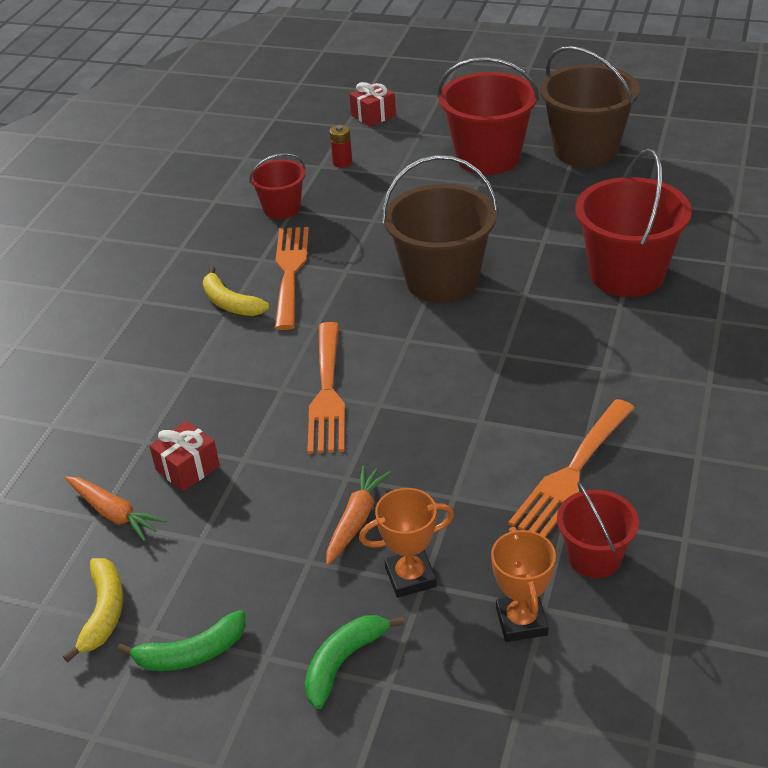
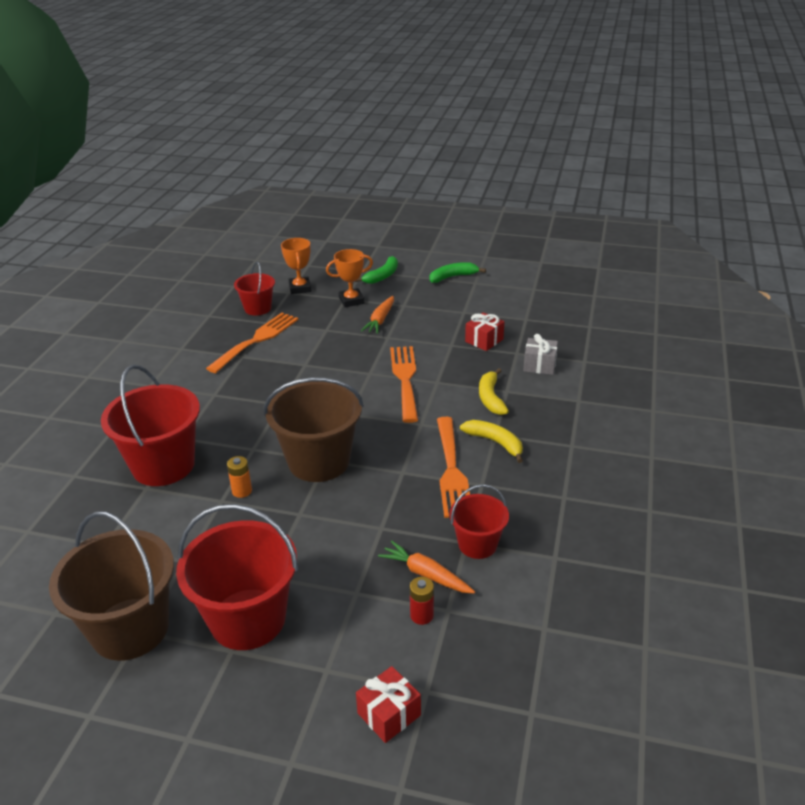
camera: 175 degrees right, 5 degrees down
(104, 612) = (501, 287): yellow banana -> yellow banana (490, 398)
(114, 513) = (517, 321): orange carrot -> orange carrot (426, 574)
(123, 417) = (539, 365): none -> grey gift
(523, 249) = (242, 491): none -> orange battery

